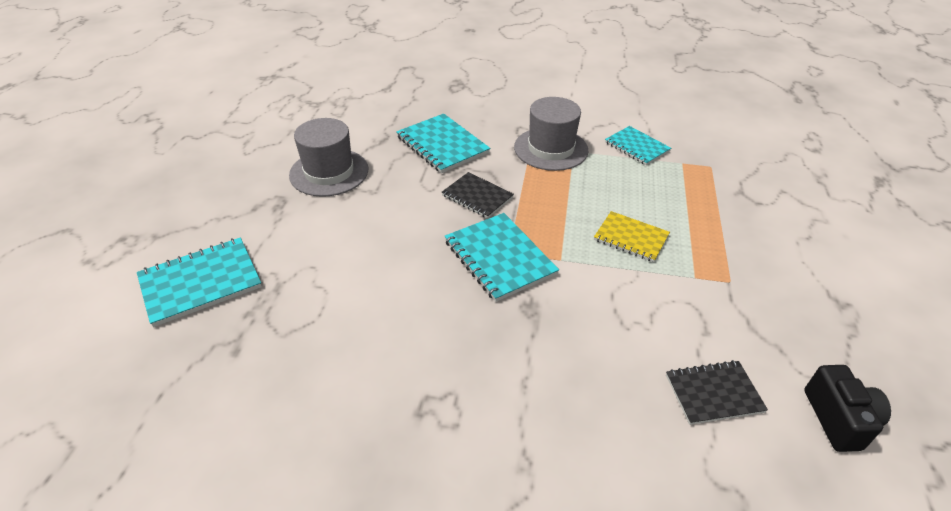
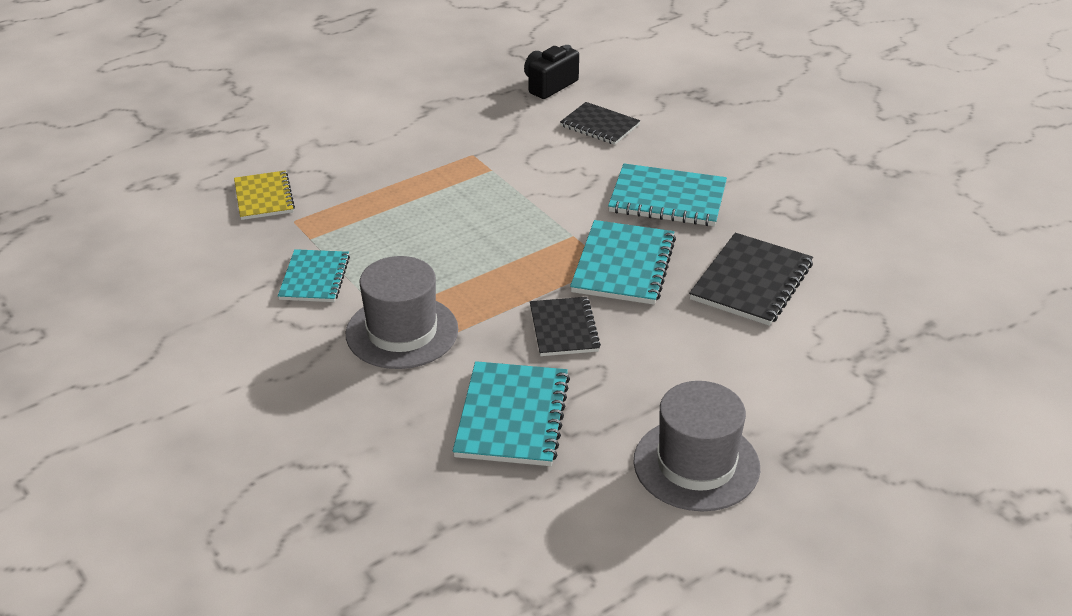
camera: 135 degrees left, 5 degrees down
(201, 283) = (938, 404): turquoise notebook -> turquoise notebook (667, 198)
(401, 301) = (751, 282): none -> black notebook
(631, 238) = (487, 215): yellow notebook -> yellow notebook (263, 197)

